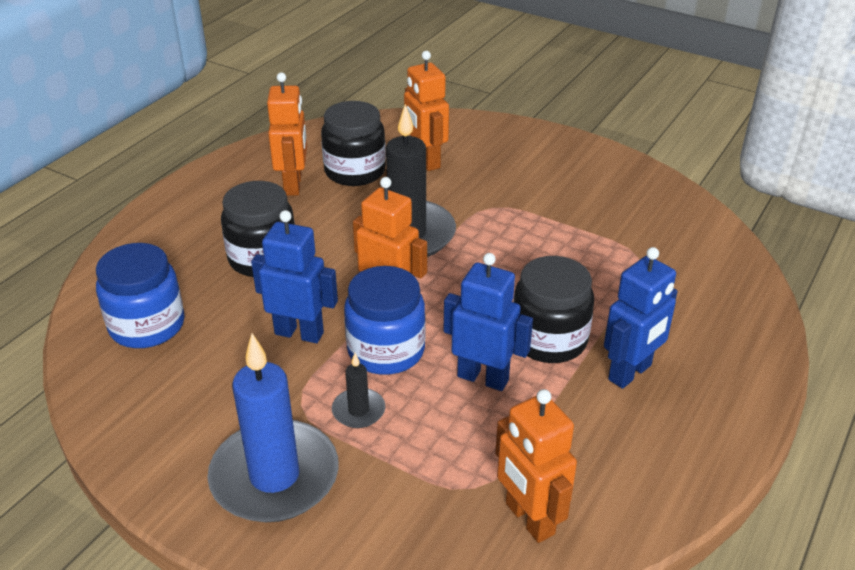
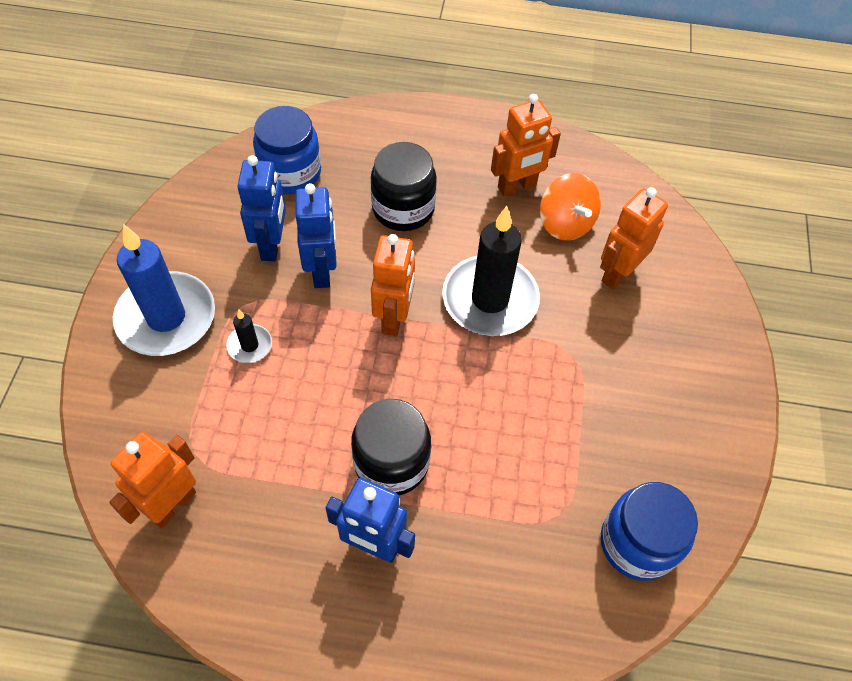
camera: 65 degrees right, 20 degrees up
(355, 171) = (565, 223): black jar -> orange spinning top
(386, 350) = (325, 339): blue jar -> blue jar (637, 543)
(483, 378) = (320, 423): blue robot -> blue robot (272, 245)

